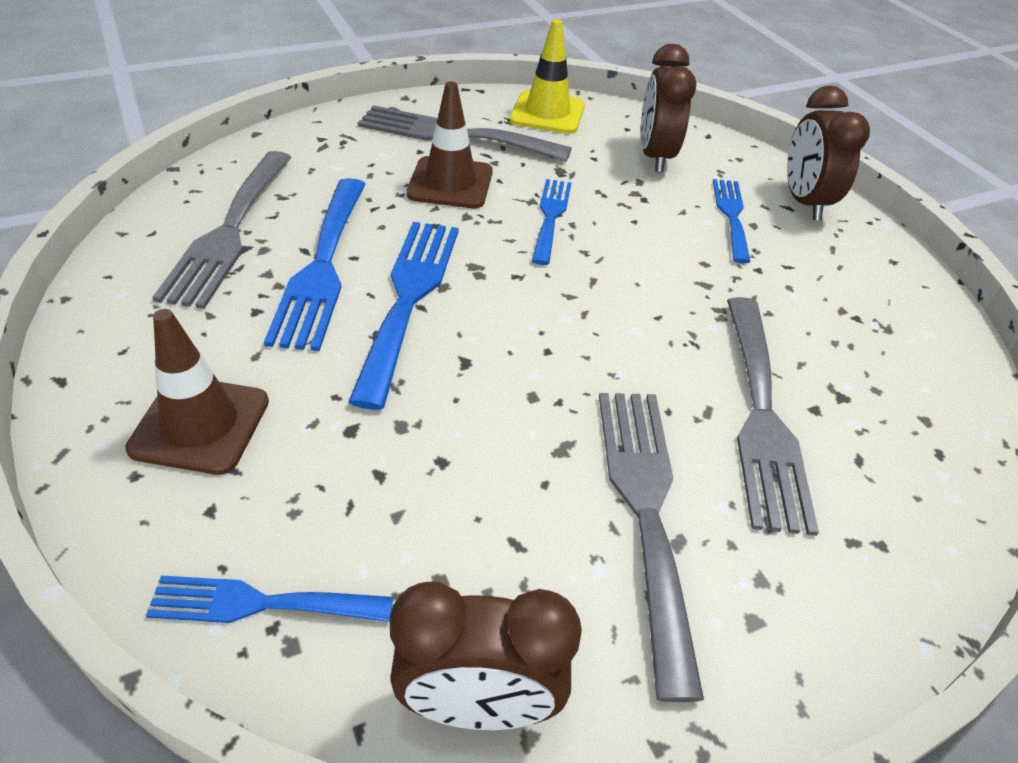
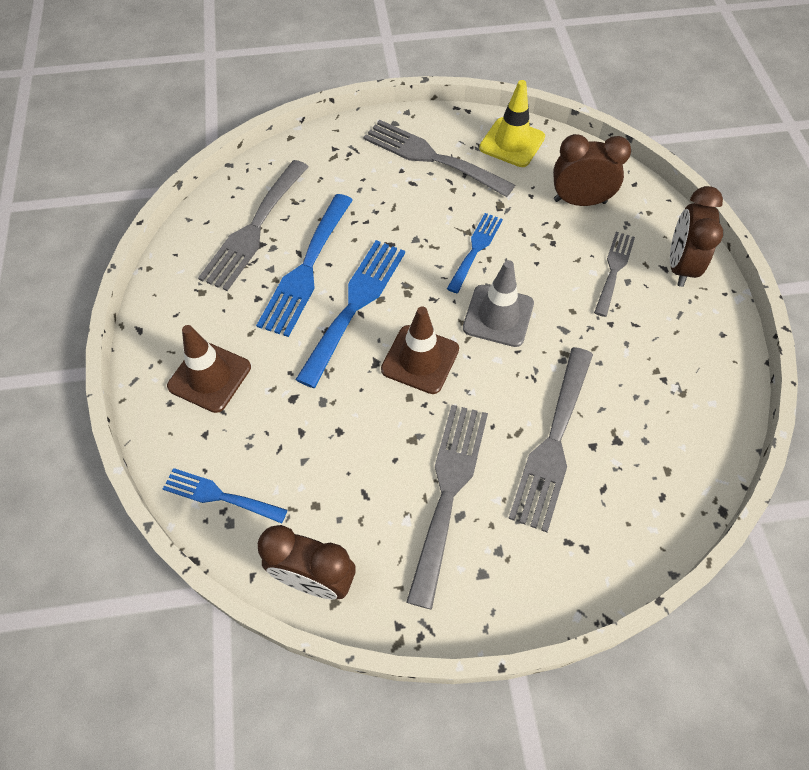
camera: 20 degrees right, 15 degrees up
(450, 183) = (413, 206): brown traffic cone -> brown traffic cone (420, 359)
(613, 282) = (498, 316): none -> grey traffic cone
(655, 157) = (580, 201): brown clock -> brown clock turned 75 degrees clockwise
(731, 215) = (614, 269): blue fork -> grey fork

